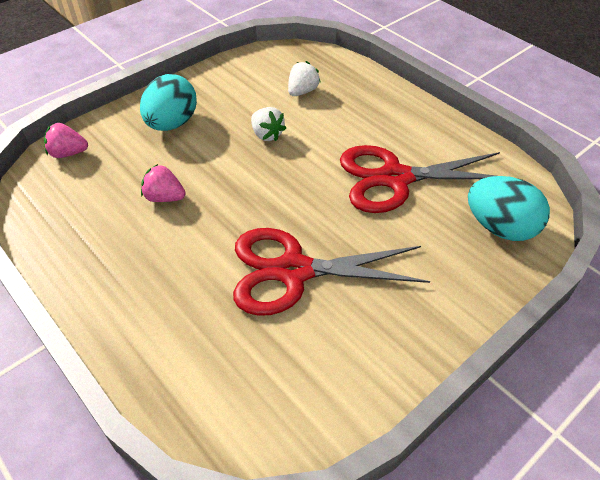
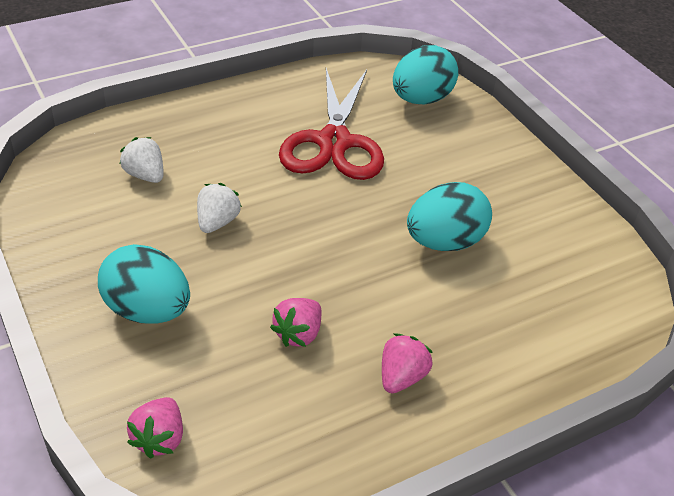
camera: 80 degrees left, 5 degrees down
(130, 262) = (401, 377): none -> pink strawberry
(267, 135) = (217, 222): white strawberry -> white strawberry turned 45 degrees counterclockwise
(293, 271) = (444, 242): red scissors -> turquoise egg

